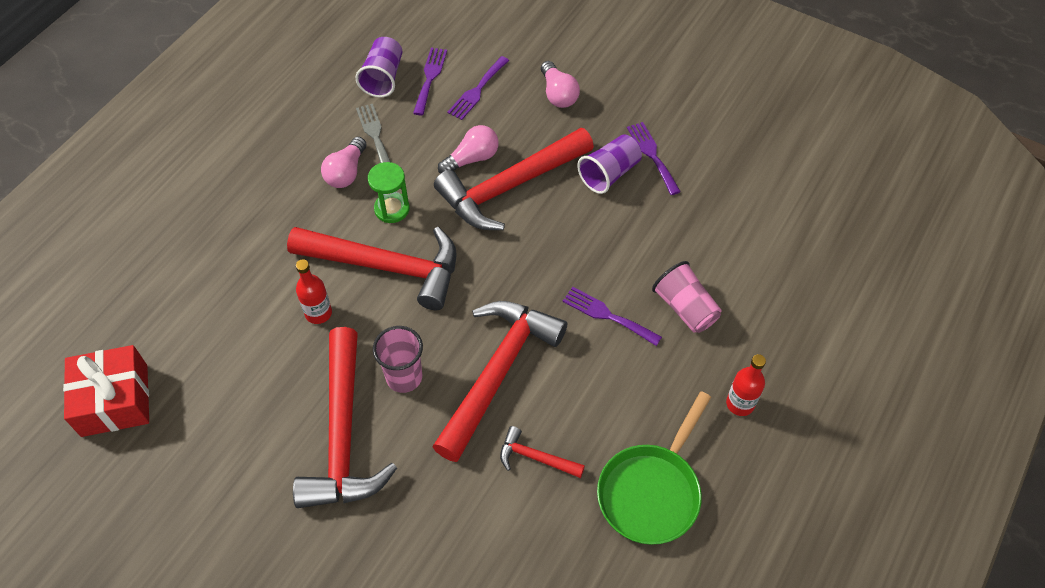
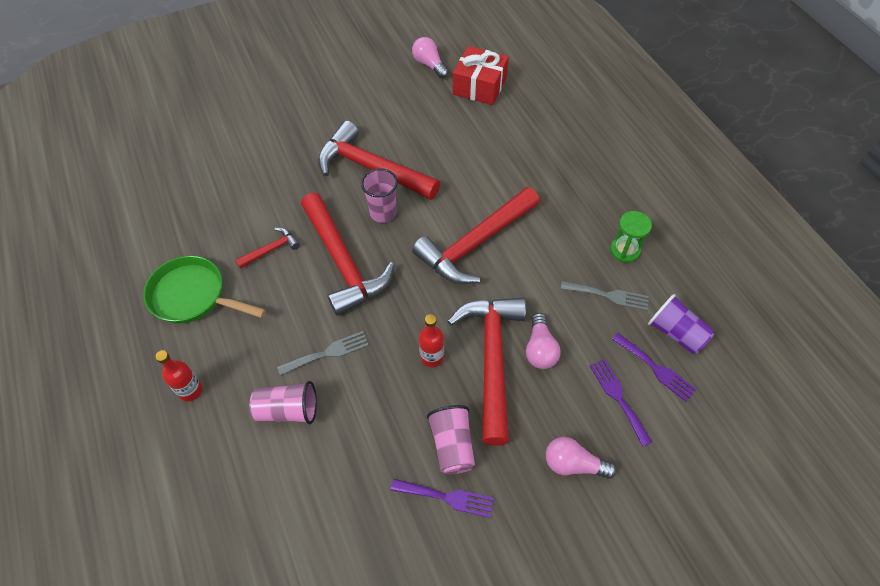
camera: 125 degrees right, 0 degrees up
(318, 313) = (466, 192): red bottle -> red bottle (432, 357)
(346, 172) = (581, 260): pink light bulb -> pink light bulb (429, 65)
(392, 209) = (525, 271): green hourglass -> green hourglass (624, 250)
(607, 315) = (327, 353): purple fork -> grey fork
(609, 174) = (452, 445): purple cup -> pink cup
(651, 491) = (193, 296): green pan -> green pan turned 45 degrees counterclockwise

